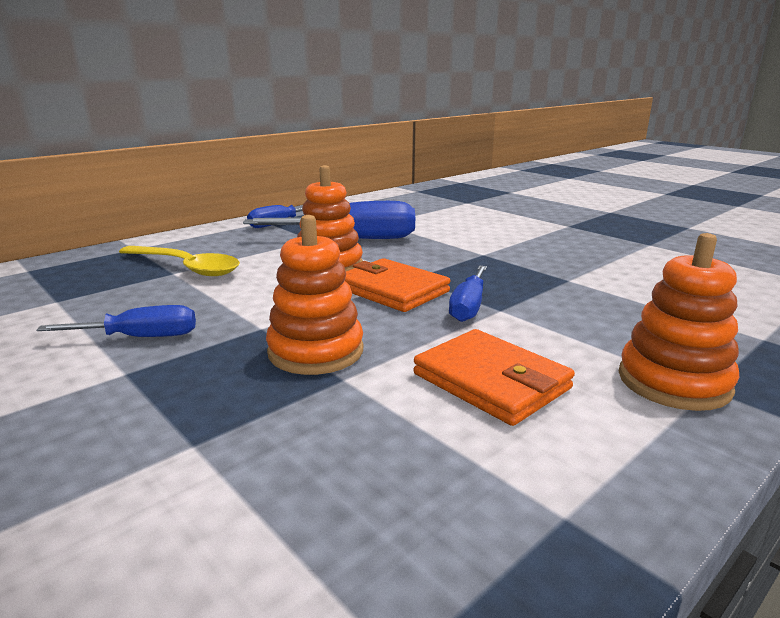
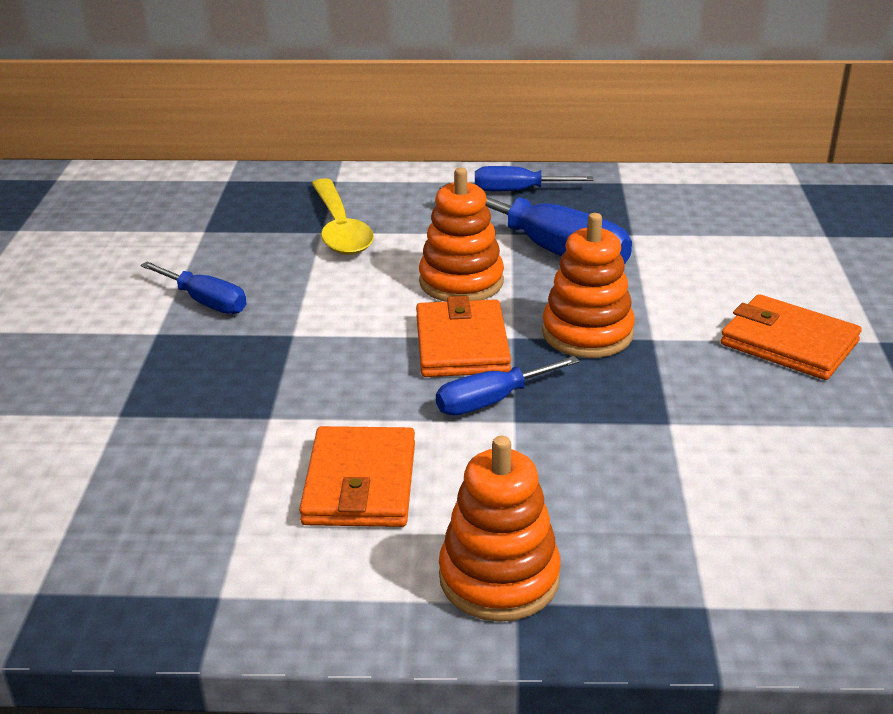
camera: 45 degrees right, 10 degrees up
(316, 351) = (291, 381): orange stacking toy -> orange stacking toy (587, 333)
(541, 236) = (789, 343): none -> orange wallet

